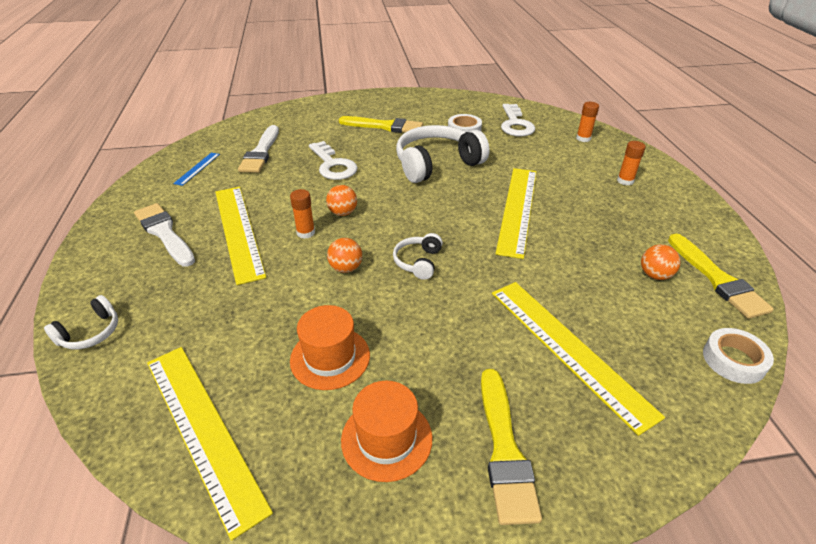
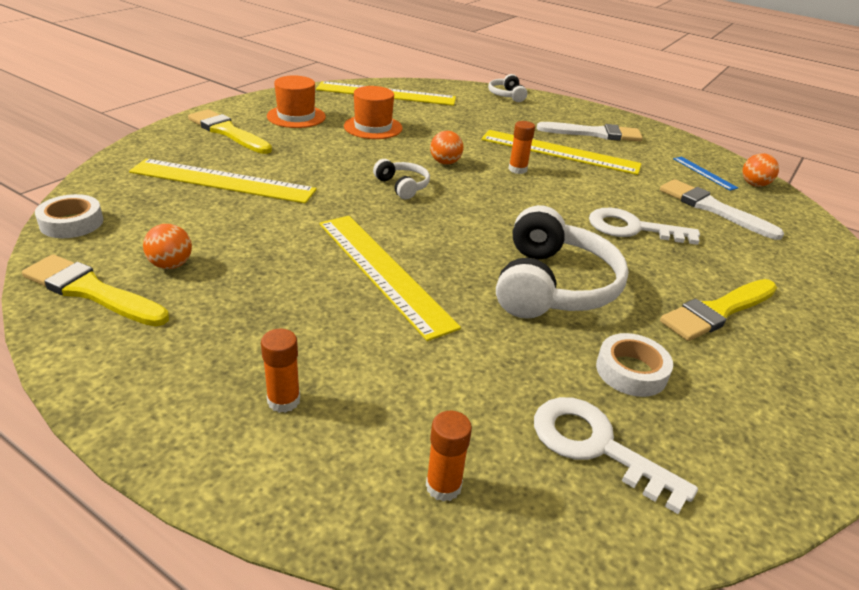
camera: 130 degrees right, 5 degrees down
(343, 213) = (525, 193): orange ball -> orange ball (754, 184)

